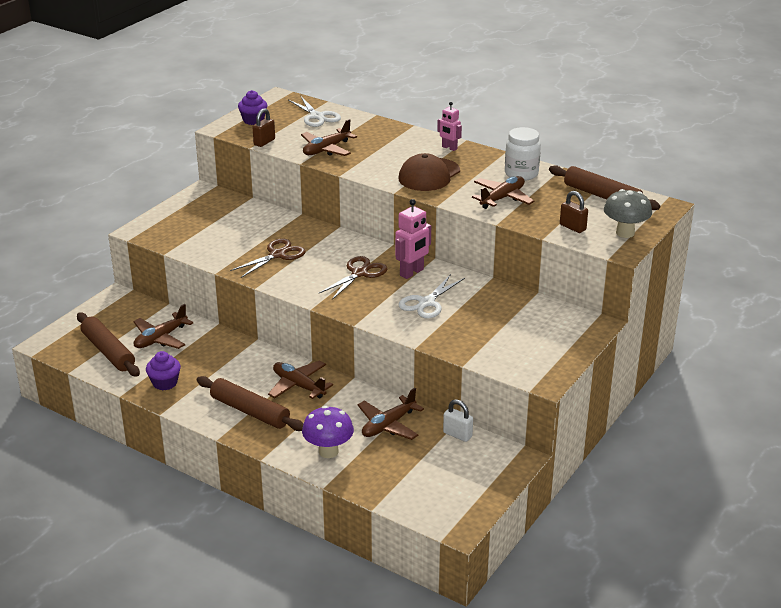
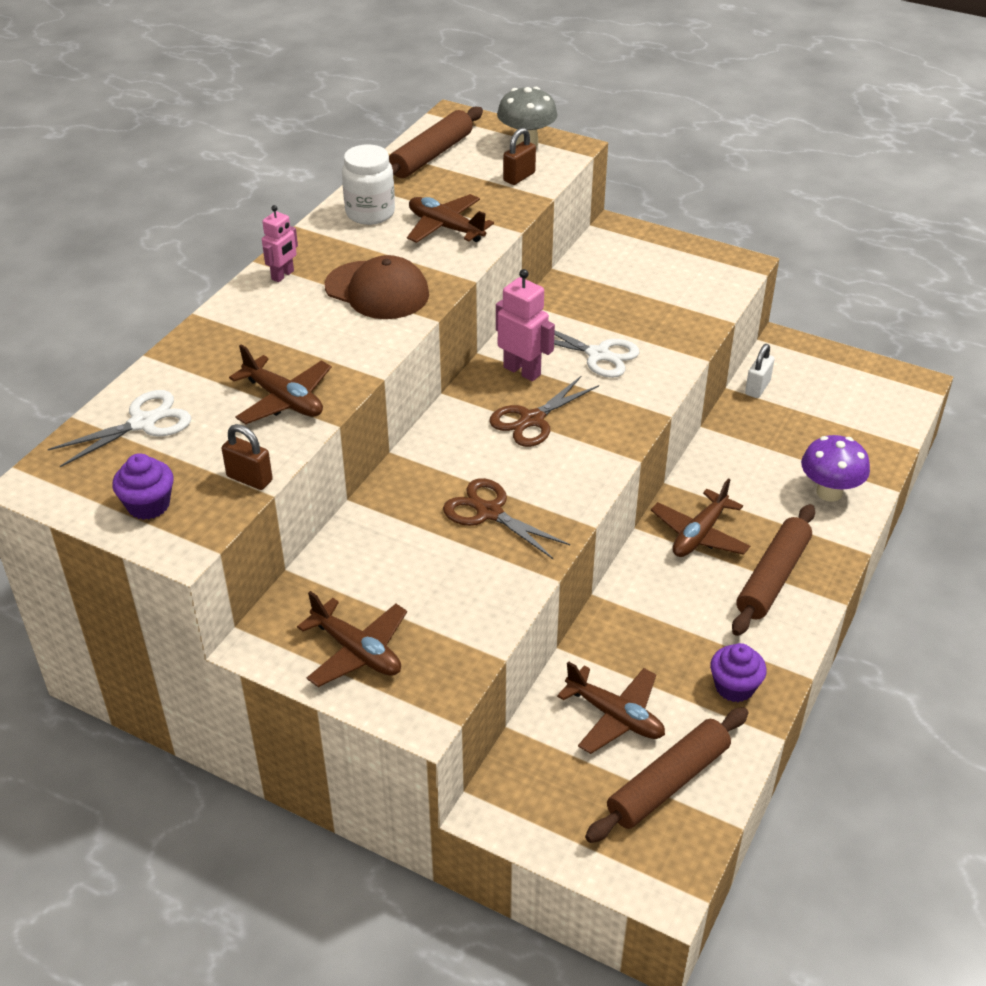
camera: 95 degrees left, 10 degrees up
(359, 273) = (532, 420): brown scissors -> brown scissors turned 75 degrees counterclockwise
(388, 425) = (758, 444): brown plane -> brown plane (357, 651)

